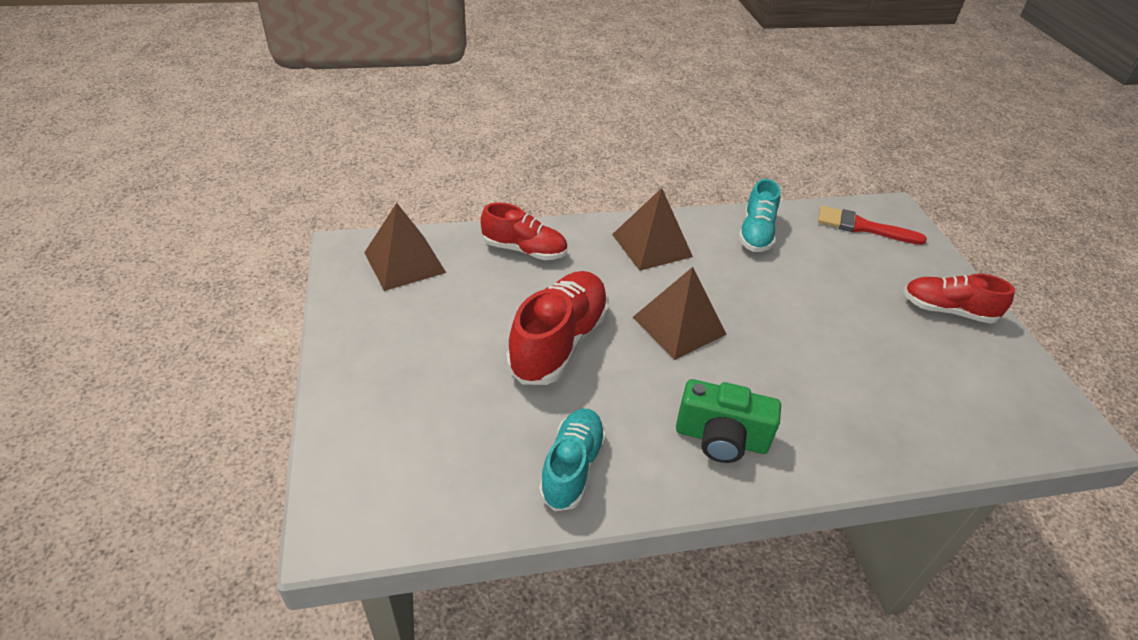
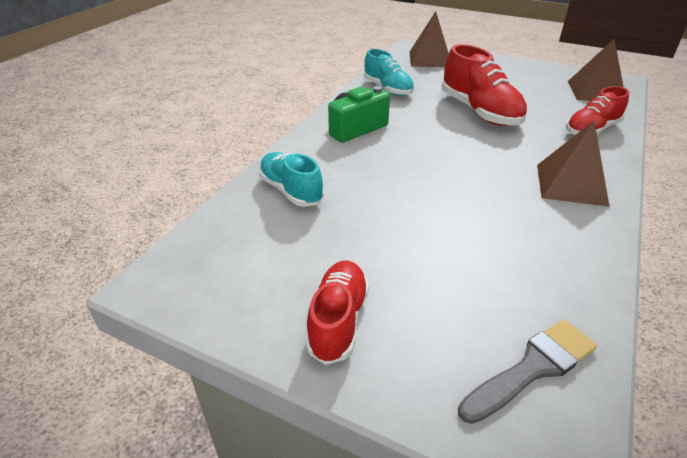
camera: 130 degrees right, 5 degrees down
(679, 325) = (459, 155): brown pyramid -> brown pyramid (430, 59)
(756, 233) = (562, 257): turquoise shoe -> turquoise shoe (291, 191)
(862, 227) = (532, 368): red brush -> grey brush
(947, 310) = (338, 320): red shoe -> red shoe turned 45 degrees counterclockwise

